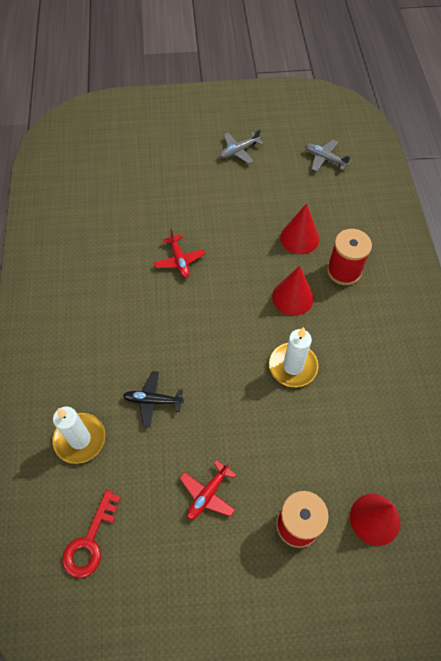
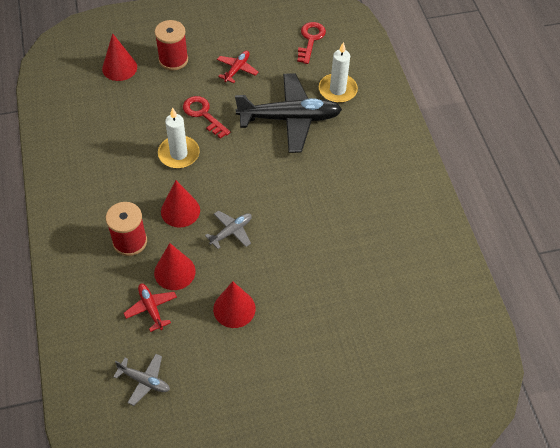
camera: 170 degrees right, 5 degrees down
(153, 401) = (290, 118): black plane -> black plane, size x2.17
(179, 260) = (294, 234): red plane -> red plane (151, 308)
(239, 151) = (251, 379): grey plane -> grey plane (231, 232)
(247, 202) = (234, 308): none -> red cone
(260, 420) = (203, 114): none -> red key

